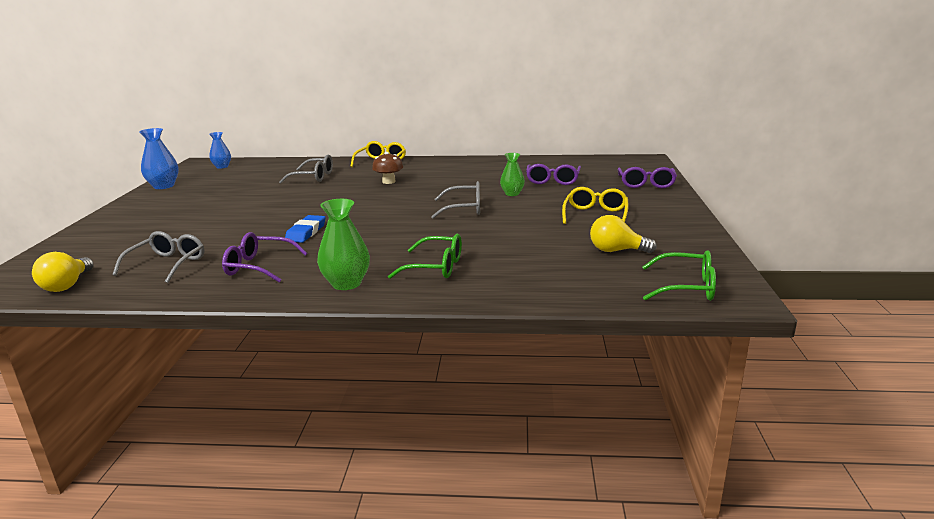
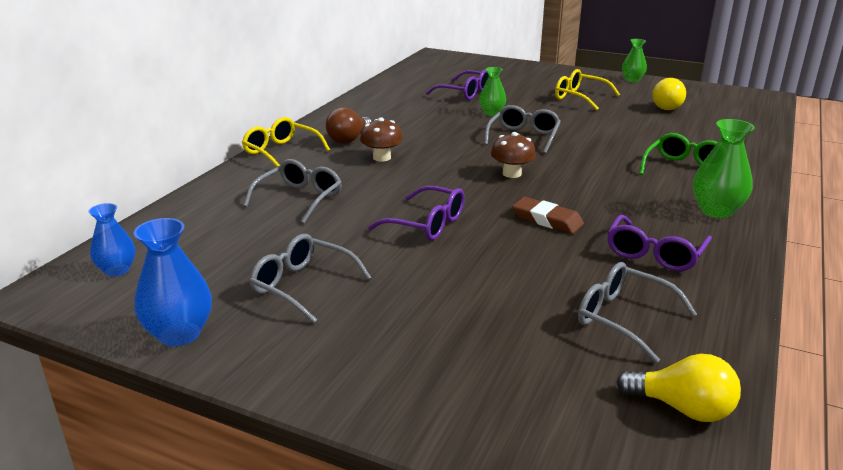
camera: 70 degrees left, 5 degrees up
(208, 195) = (302, 285): none -> grey glasses
(306, 232) = (547, 220): blue eraser -> brown eraser
(383, 214) = (512, 173): none -> brown mushroom
(415, 170) = (349, 139): none -> brown light bulb
(646, 184) = (509, 69): purple glasses -> purple glasses (427, 224)
(687, 287) = (745, 104): green glasses -> none
(692, 229) = (632, 80): none -> green vase

